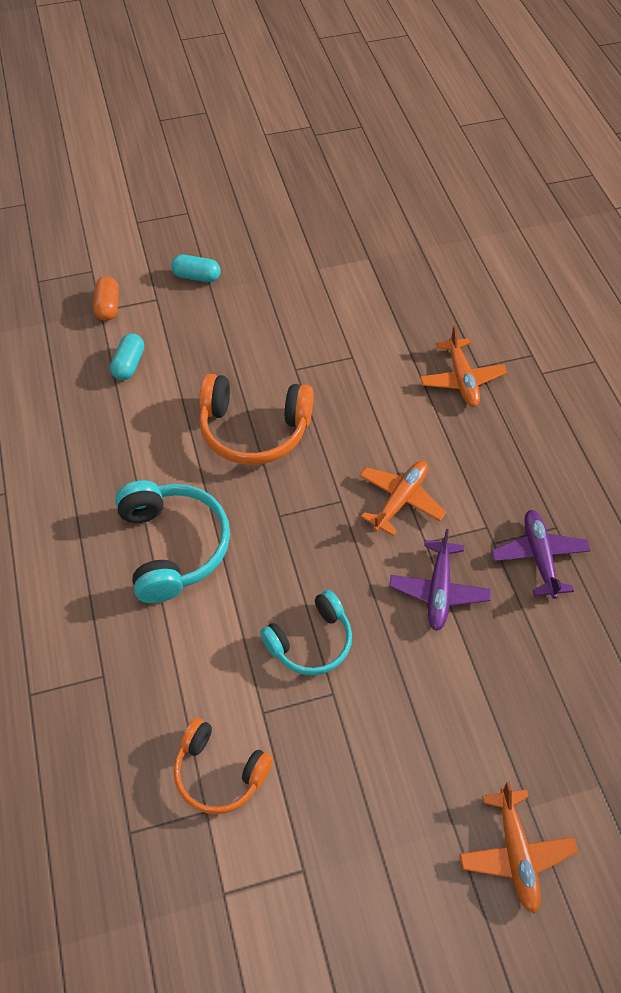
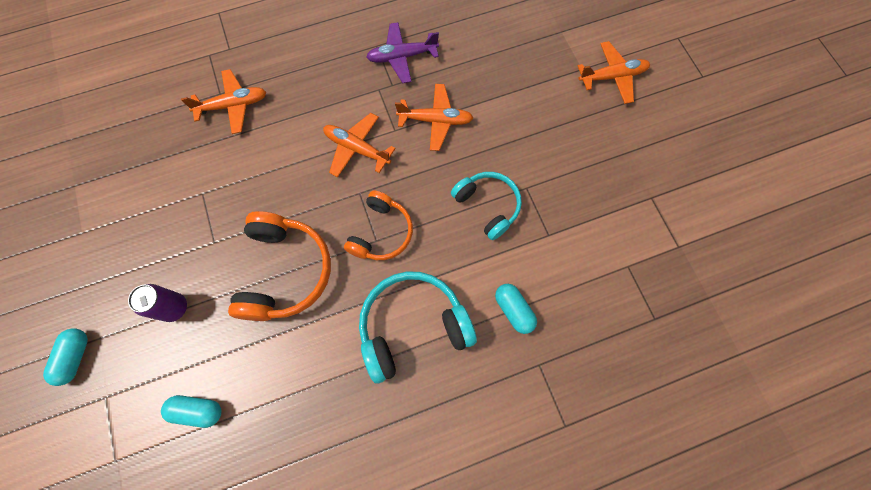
camera: 95 degrees left, 15 degrees up
(108, 306) = (109, 453): orange capsule -> none
(172, 655) = (513, 310): none -> turquoise capsule
(219, 772) = (599, 260): orange headphones -> orange headphones (381, 233)
(230, 342) = (174, 307): none -> purple can
(439, 590) = (435, 120): purple plane -> orange plane

